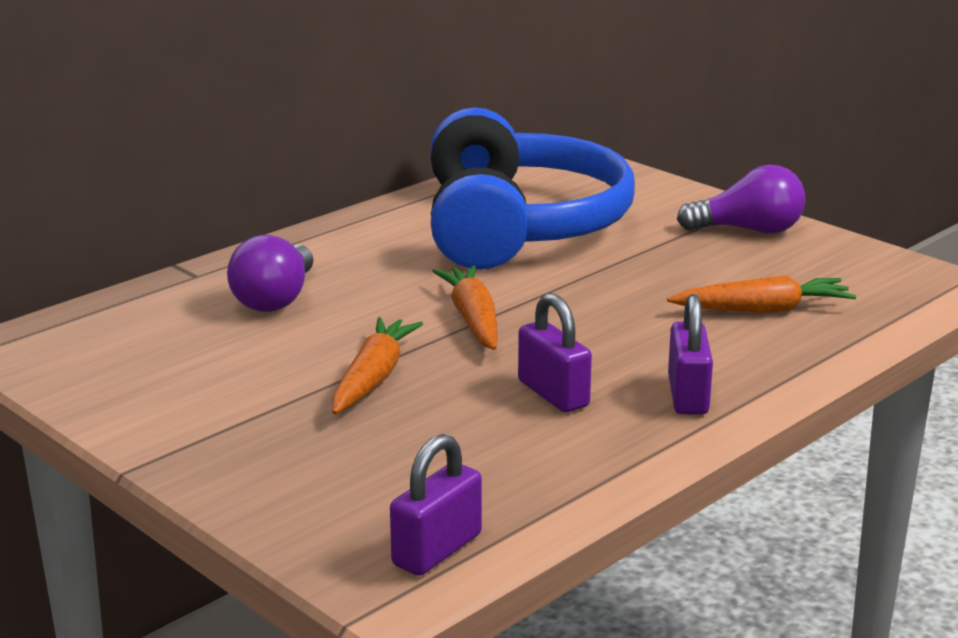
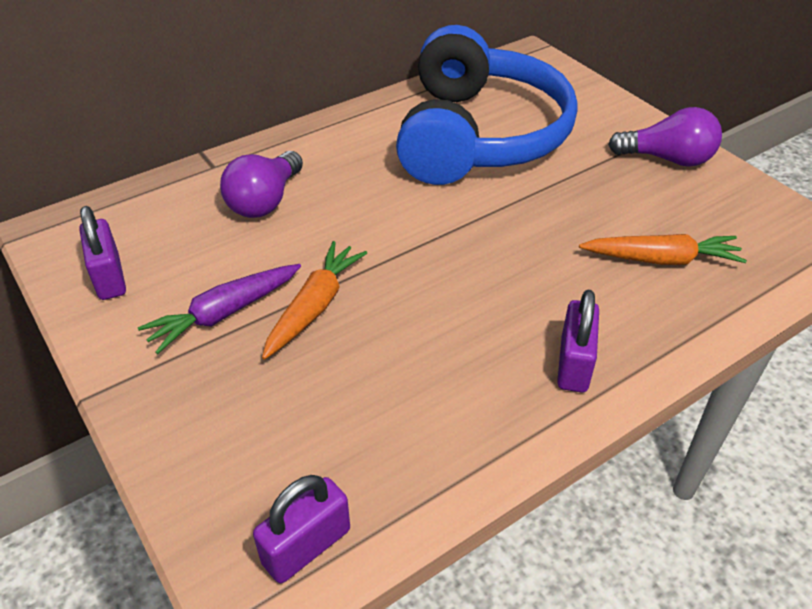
camera: 10 degrees right, 20 degrees up
(266, 392) = (225, 313): none -> purple carrot
(473, 319) = (414, 243): orange carrot -> none
(553, 394) = (458, 346): purple padlock -> purple padlock (109, 277)

